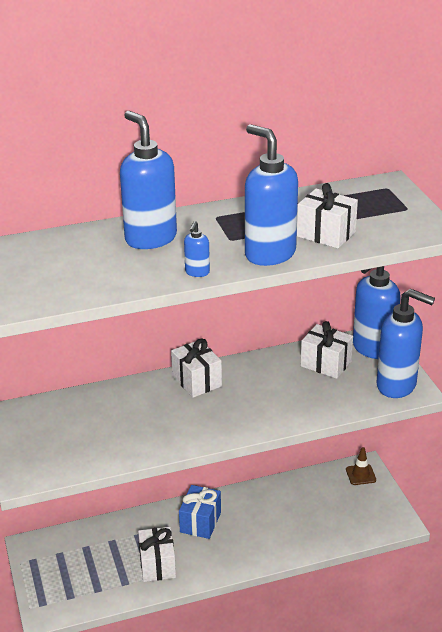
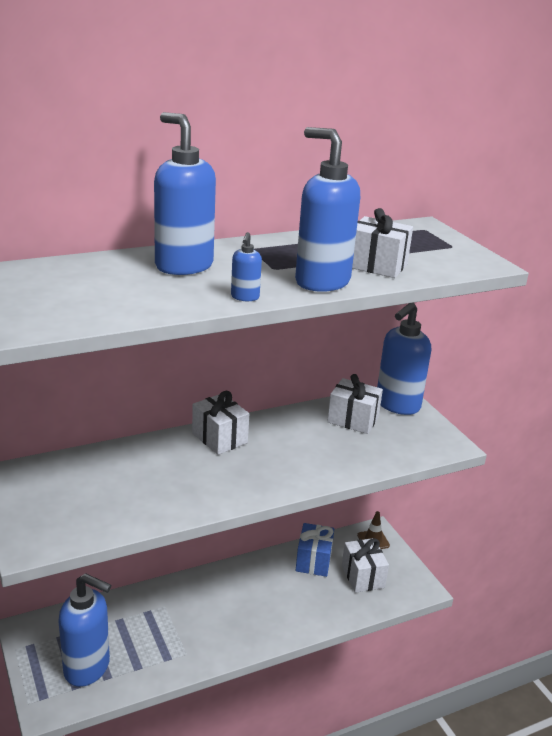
camera: 10 degrees left, 5 degrees down
(157, 565) = (172, 644): white gift -> white gift (362, 576)
(200, 522) = (215, 595): blue gift -> blue gift (313, 561)
(397, 385) = (431, 440): blue soap dispenser -> blue soap dispenser (87, 668)

